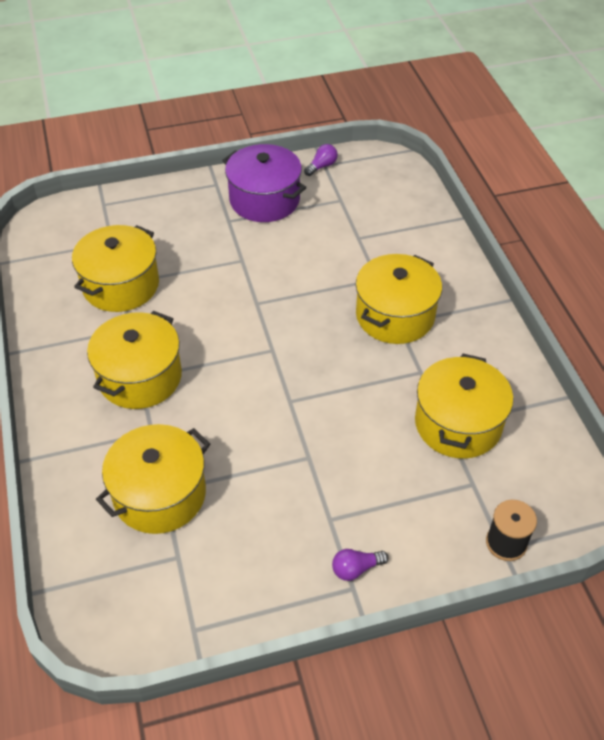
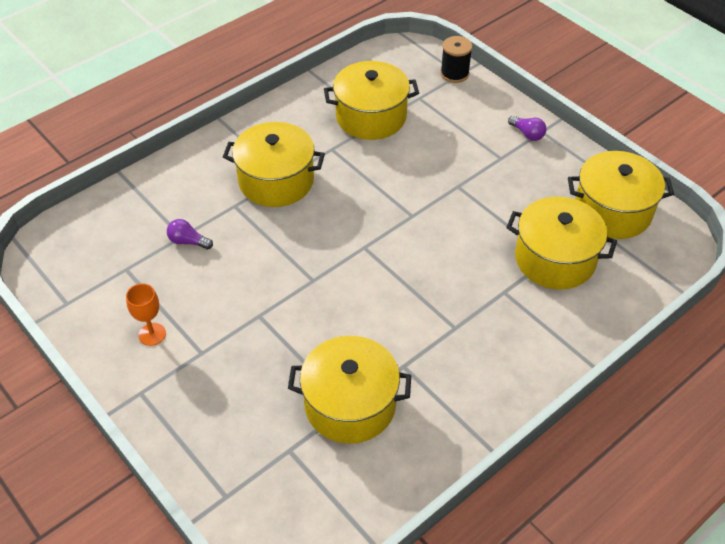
camera: 115 degrees left, 0 degrees up
(140, 377) = (454, 328): yellow pot -> yellow pot (612, 211)
(264, 200) = (152, 334): purple pot -> orange goblet
(321, 166) = (70, 305): purple light bulb -> purple light bulb (188, 242)

